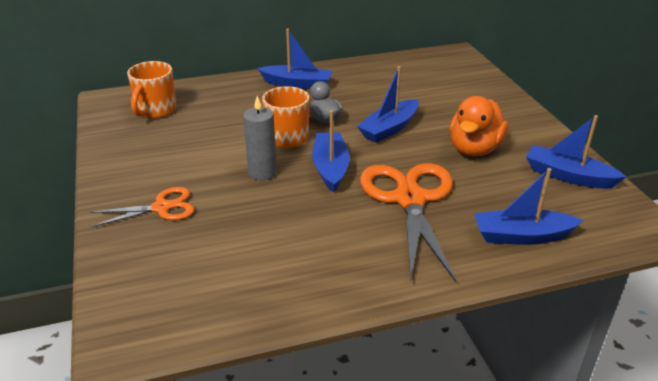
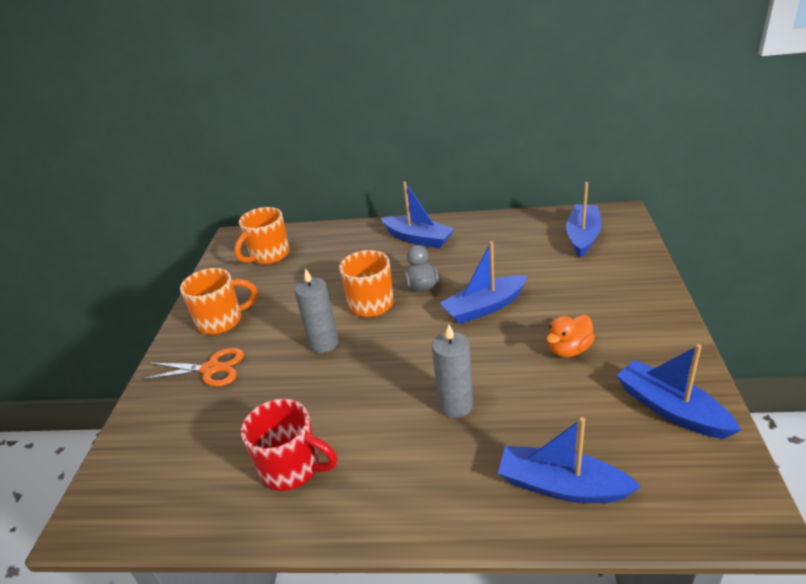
camera: 25 degrees right, 0 degrees up
(144, 169) = (222, 321): none -> orange mug
(298, 266) = (292, 468): none -> red mug
(330, 168) = (393, 349): blue boat -> blue boat (583, 236)
(409, 199) = (455, 405): orange scissors -> grey candle
(474, 149) = (569, 349): orange duck -> orange duck, size x0.61

